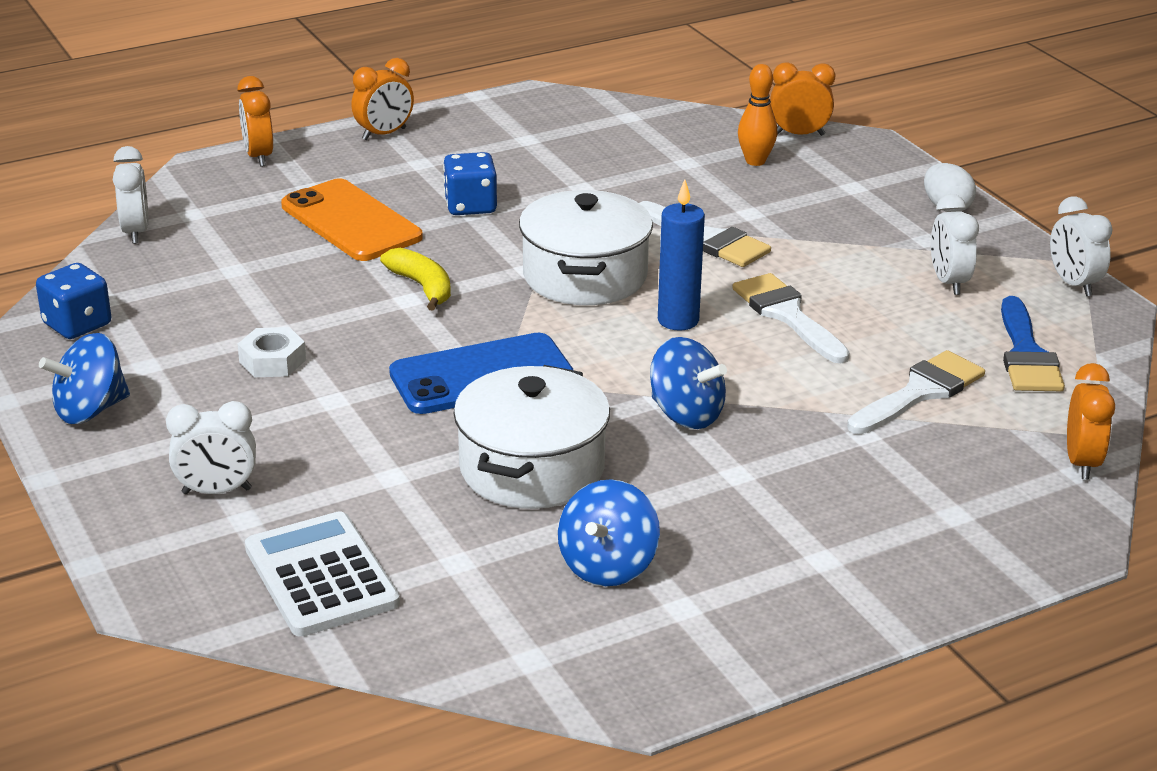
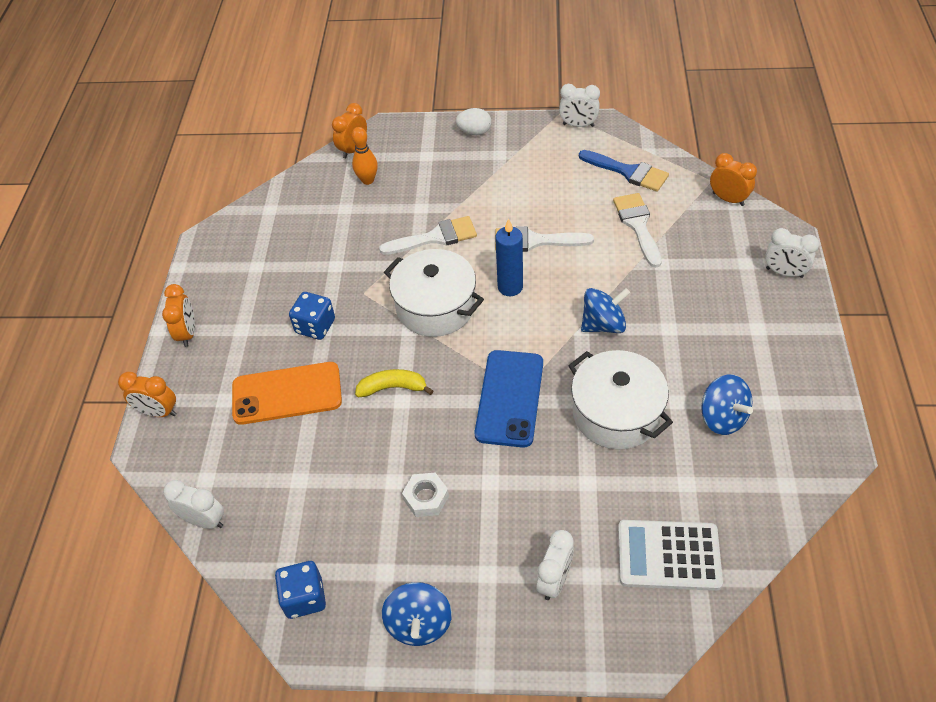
camera: 55 degrees left, 20 degrees up
(948, 282) = (546, 166): white clock -> white clock (784, 273)

